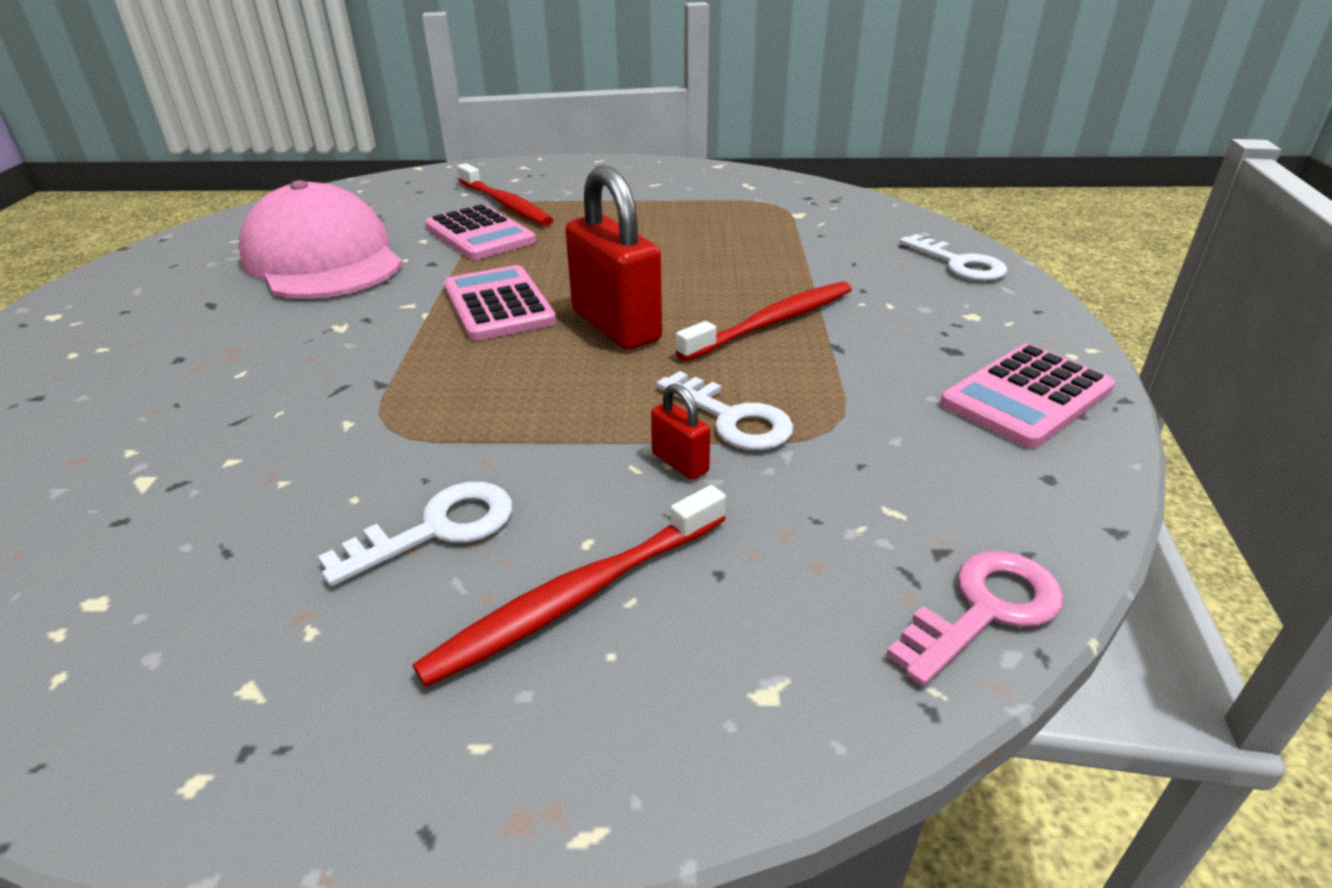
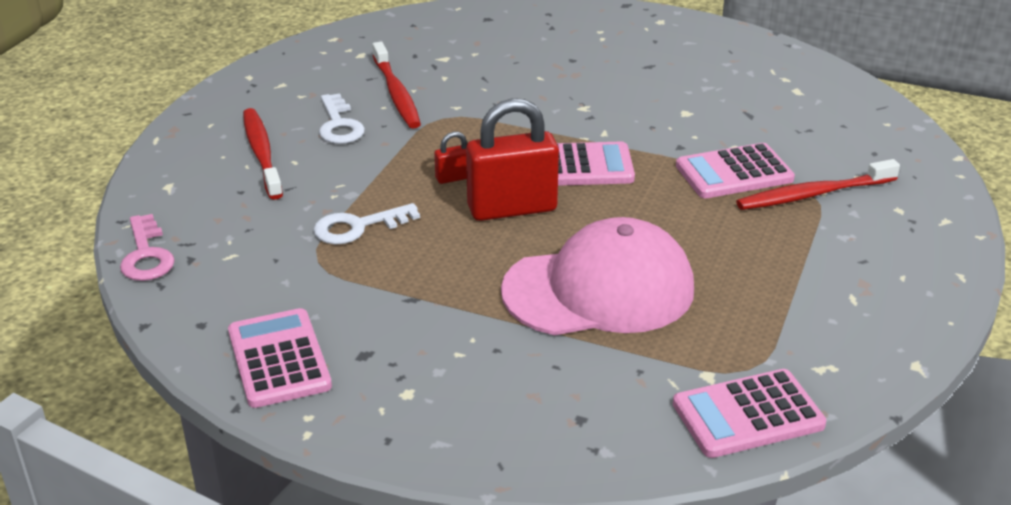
camera: 110 degrees right, 0 degrees up
(323, 259) = (710, 103): pink cap -> pink cap (599, 289)
(680, 463) = (331, 199): red padlock -> red padlock (454, 178)
(772, 322) = (469, 280): red toothbrush -> red toothbrush (396, 93)
(827, 199) = (748, 415): none -> pink calculator
(958, 263) = (512, 437): white key -> none

